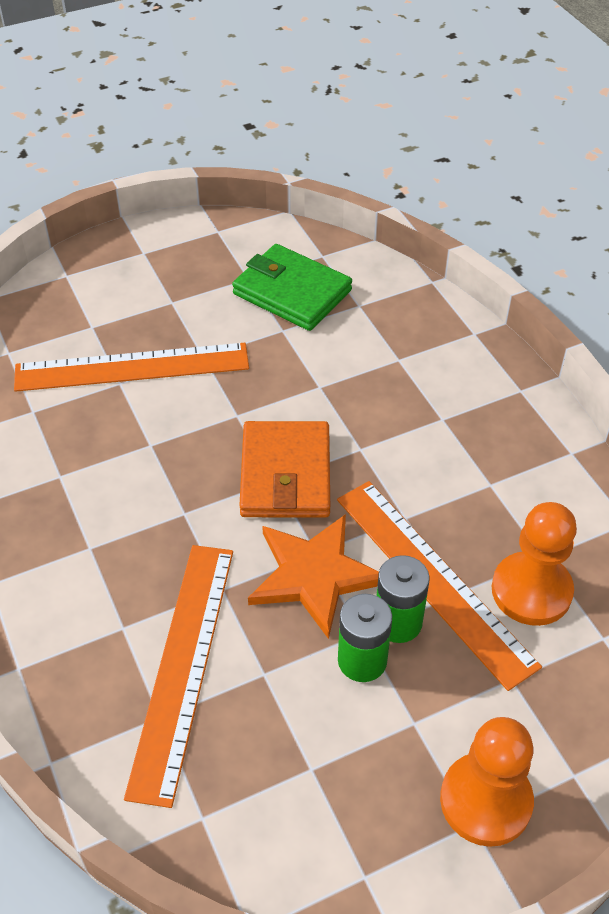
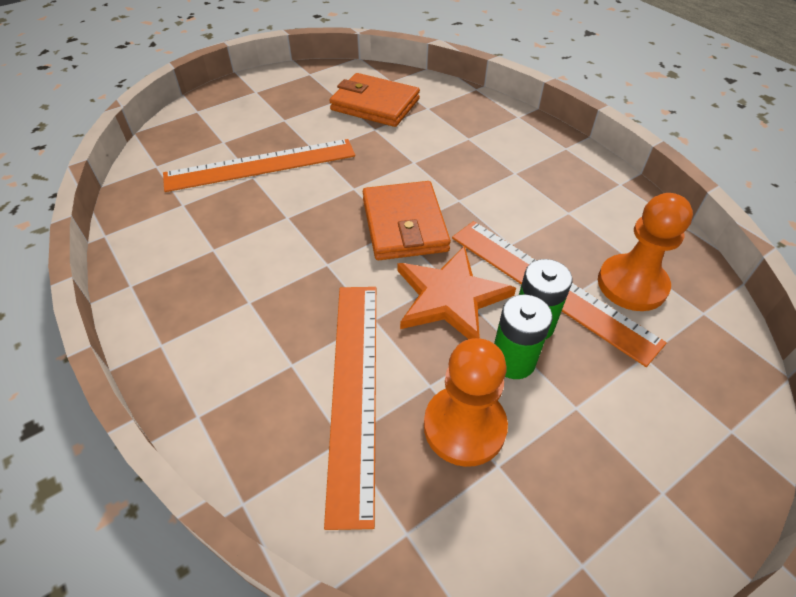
camera: 10 degrees left, 0 degrees up
(292, 292) = (375, 104): green wallet -> orange wallet
(485, 801) = (666, 468): orange pawn -> orange pawn (464, 427)

